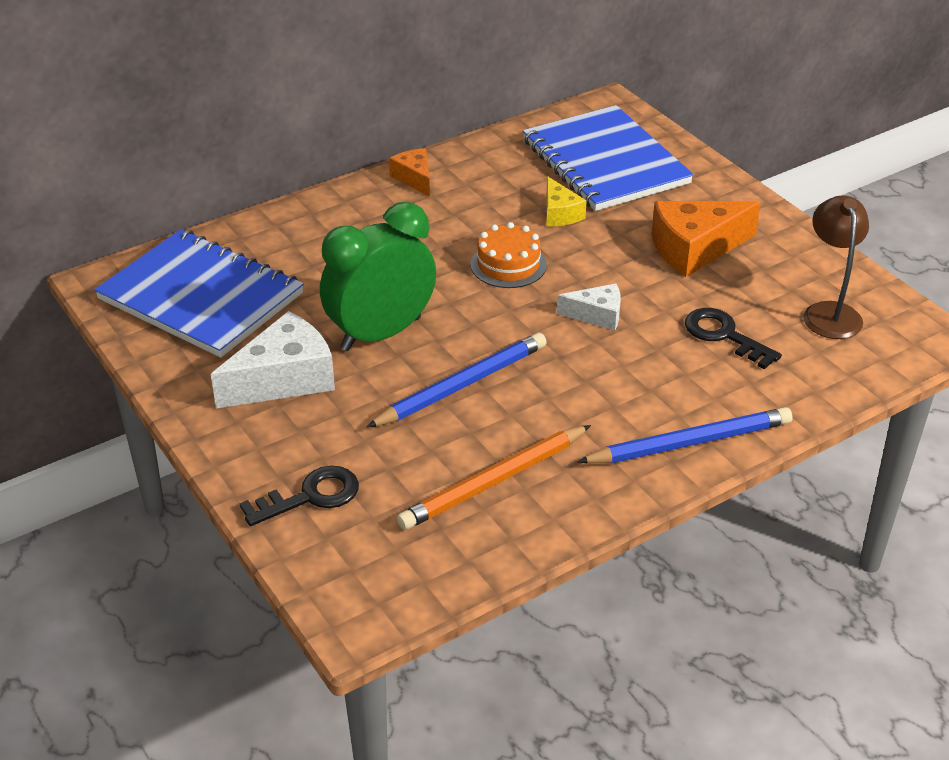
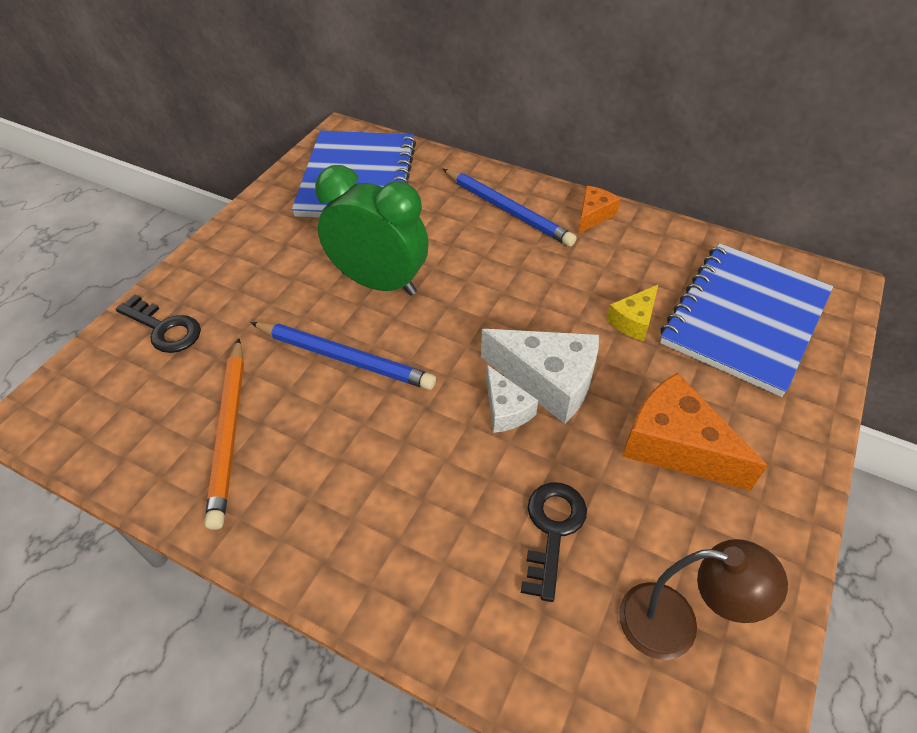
camera: 60 degrees right, 10 degrees up
(284, 379) = (291, 256): white cheese -> white cheese (548, 381)
(493, 482) = (229, 432): orange pencil -> orange pencil turned 120 degrees counterclockwise
(508, 264) = (529, 318): orange cake -> none
(690, 442) = (360, 567): blue pencil -> blue pencil (508, 210)
(829, 312) = (675, 624): brown lamp -> brown lamp turned 45 degrees clockwise

